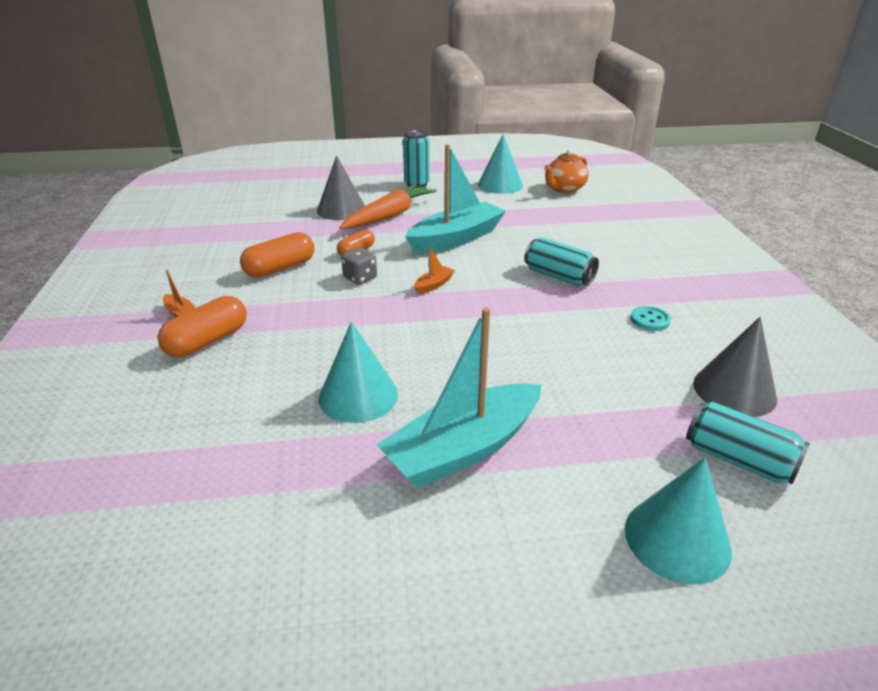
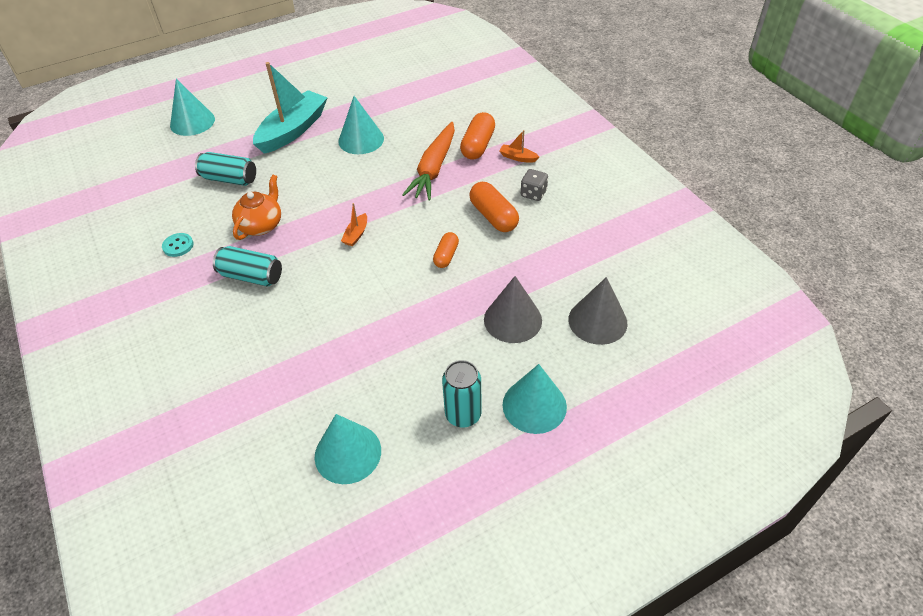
camera: 160 degrees right, 15 degrees up
(280, 268) = (493, 216): orange capsule -> orange capsule turned 60 degrees counterclockwise
(360, 278) = (420, 225): grey dice -> grey dice (533, 193)
(369, 180) = (534, 405): none -> turquoise cone
(389, 216) = (452, 324): orange carrot -> orange carrot (434, 168)
(456, 238) = (362, 304): turquoise boat -> none
(564, 189) = (253, 471): orange teapot -> orange teapot (261, 225)
(734, 390) = (136, 201): grey cone -> grey cone (597, 321)
(738, 459) = (151, 161): turquoise can -> turquoise can (229, 179)

